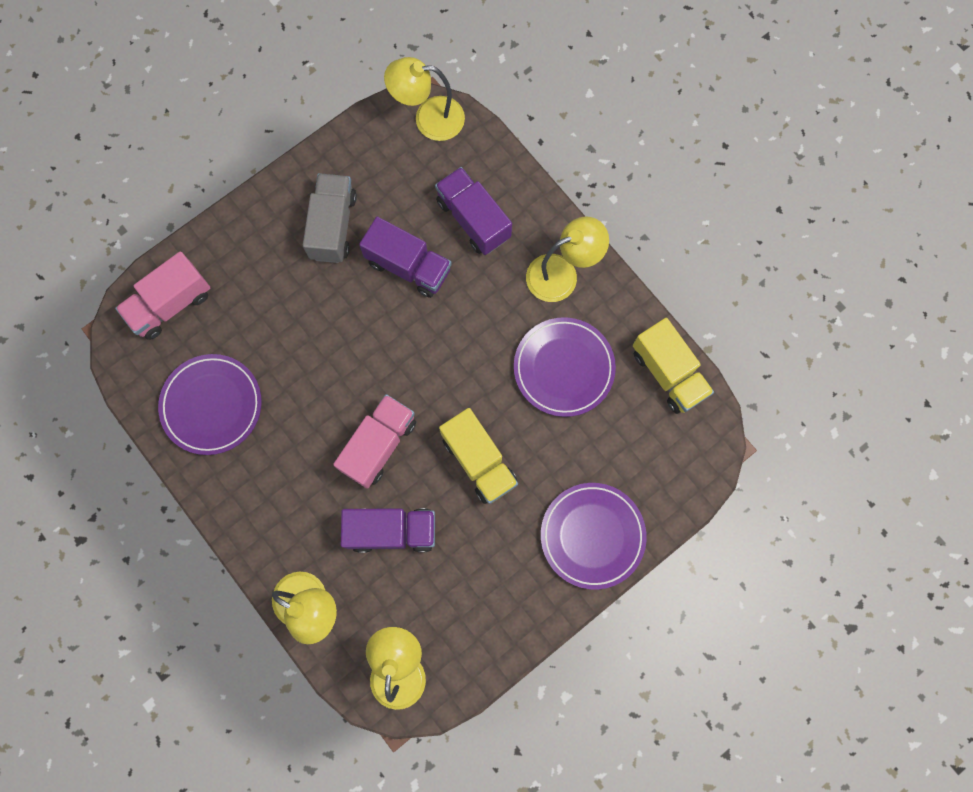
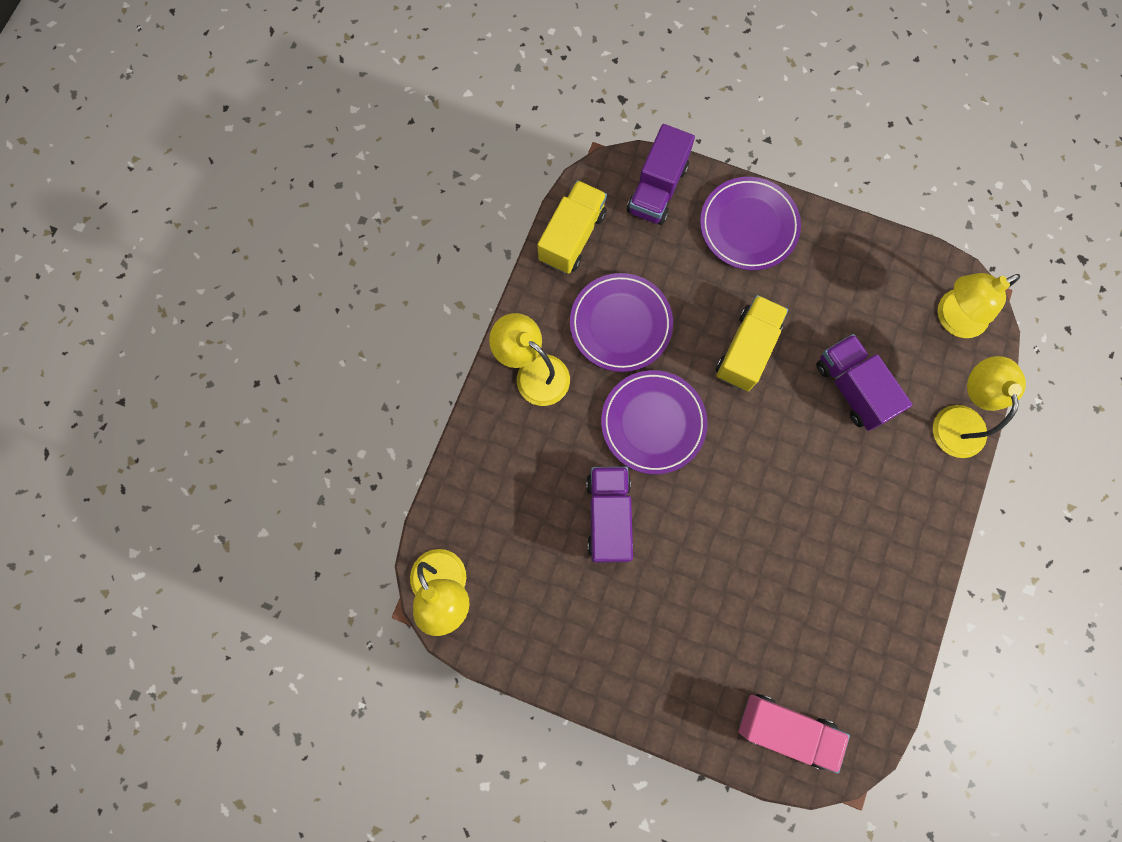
camera: 120 degrees left, 0 degrees up
(212, 405) = (852, 620): purple plate -> purple plate (653, 423)
(333, 226) = (611, 615): grey truck -> none
(379, 445) = (788, 443): pink truck -> none
(473, 219) = (526, 483): purple truck -> purple truck (657, 189)

